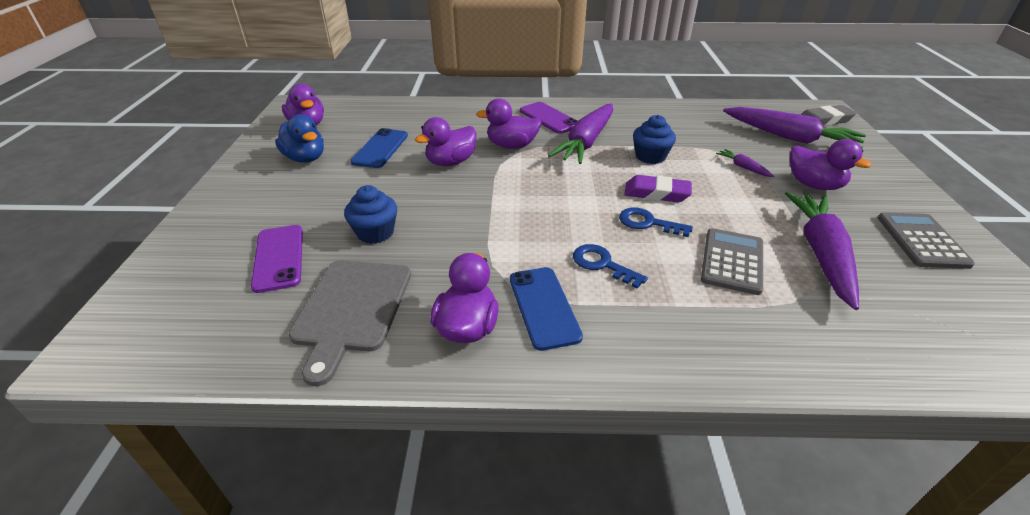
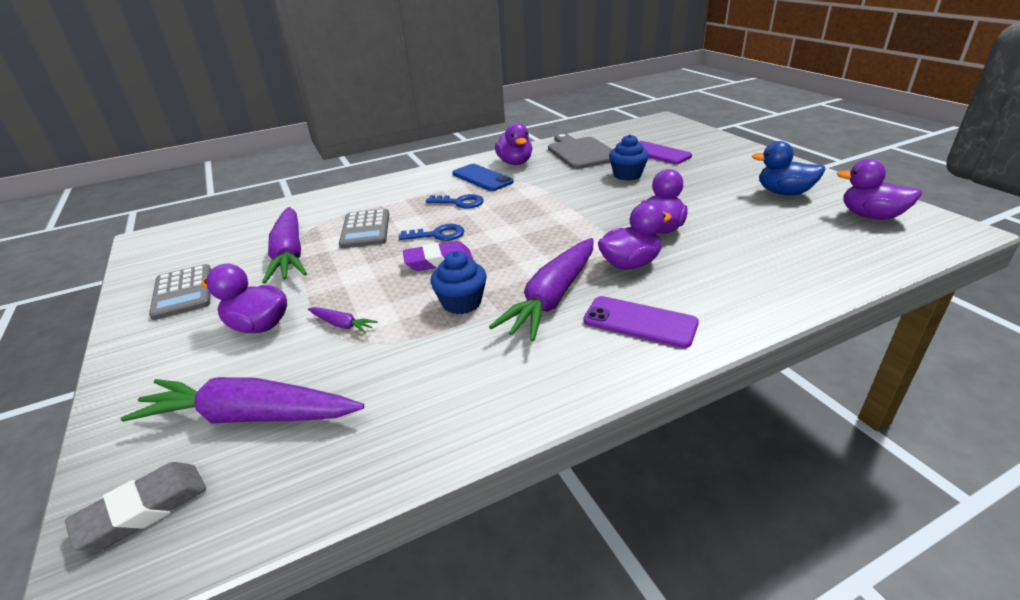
camera: 155 degrees right, 5 degrees down
(380, 148) = (746, 219): blue phone -> none
(586, 142) = (552, 298): purple carrot -> purple carrot turned 150 degrees counterclockwise

